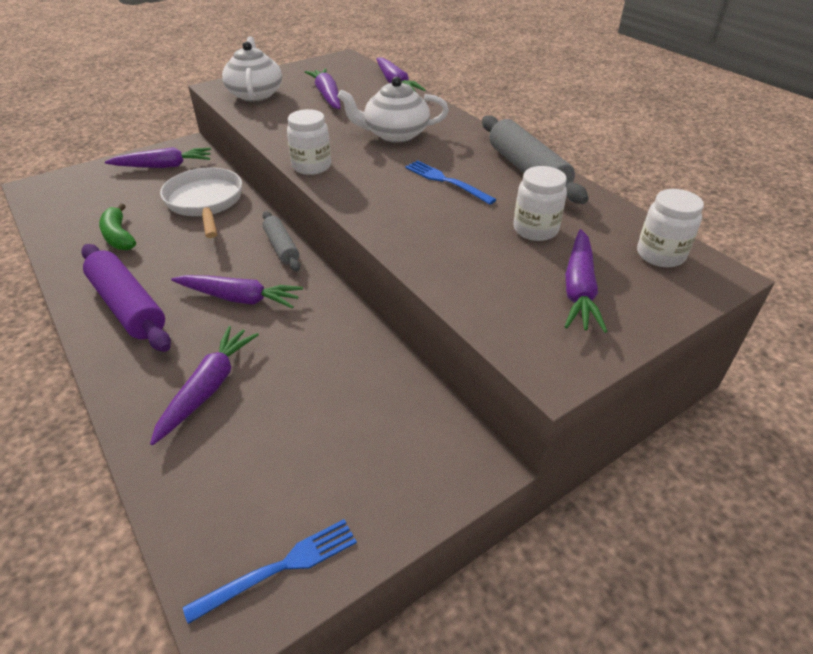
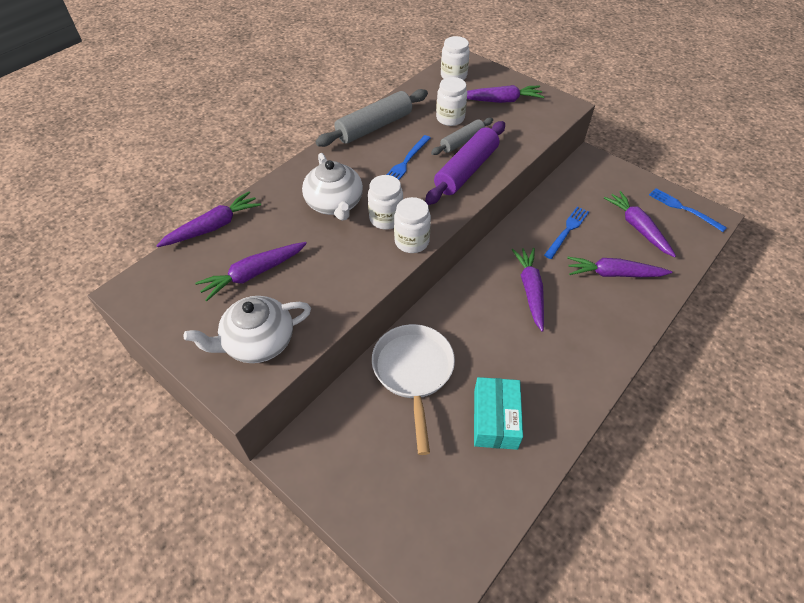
camera: 105 degrees left, 10 degrees up
(119, 236) = (495, 419): green banana -> turquoise box
(128, 306) = (575, 357): purple rolling pin -> purple rolling pin (466, 170)
(164, 166) = (350, 453): purple carrot -> purple carrot (637, 228)
(205, 203) = (413, 372): white pan -> white pan turned 120 degrees clockwise
(281, 247) = (459, 287): grey rolling pin -> grey rolling pin (462, 142)
(315, 365) = (567, 231): none -> blue fork
(355, 157) = (386, 219): none -> white jar

